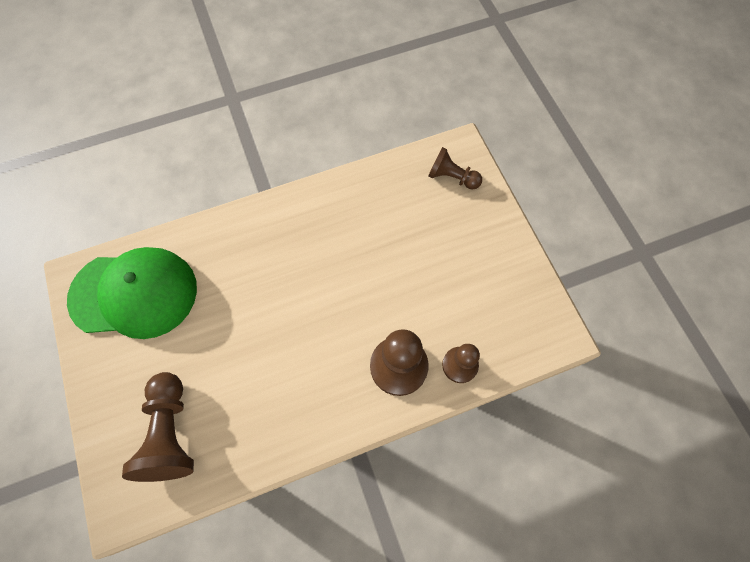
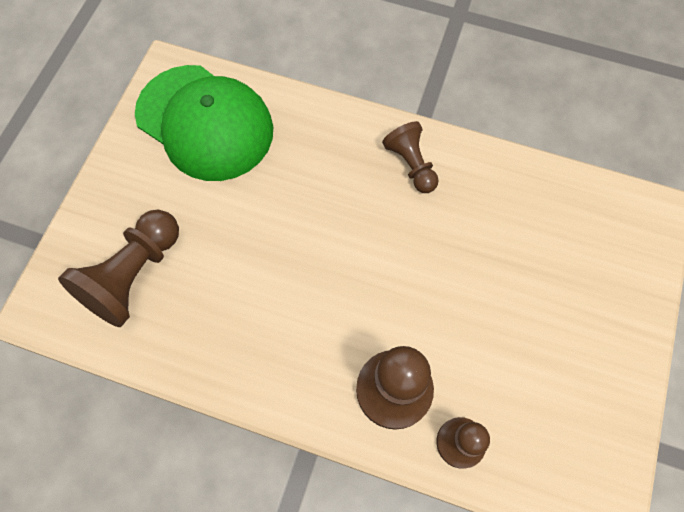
camera: 40 degrees right, 0 degrees up
(452, 177) = (617, 236): brown pawn -> brown pawn (411, 165)

